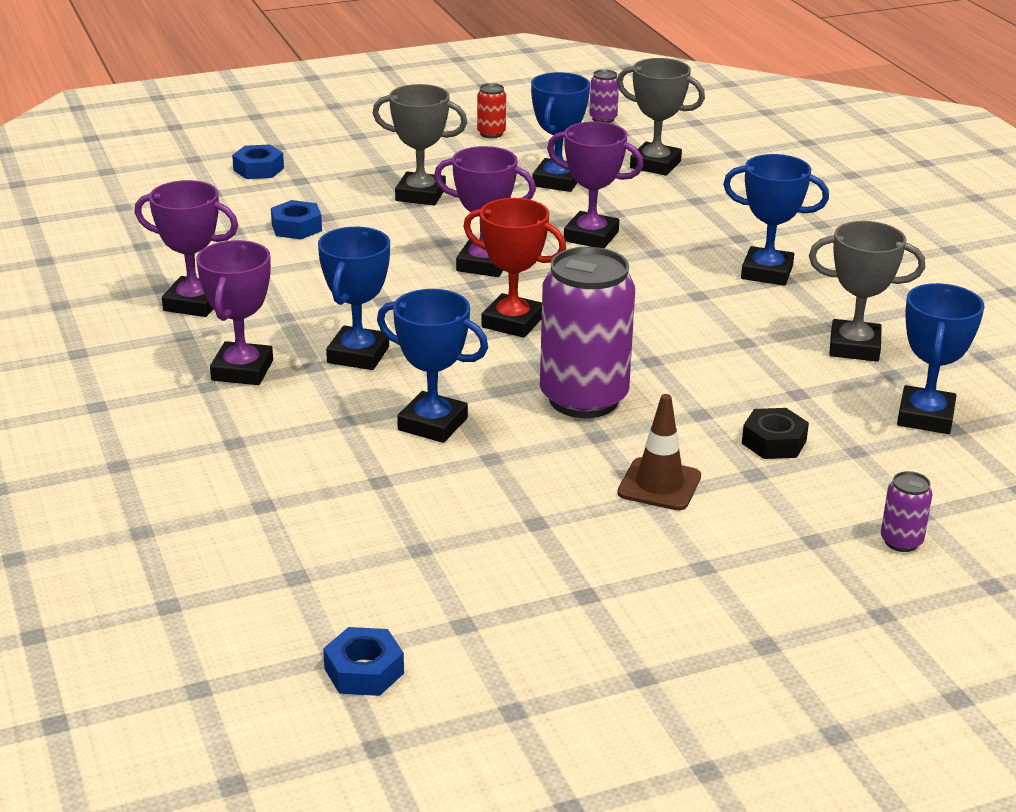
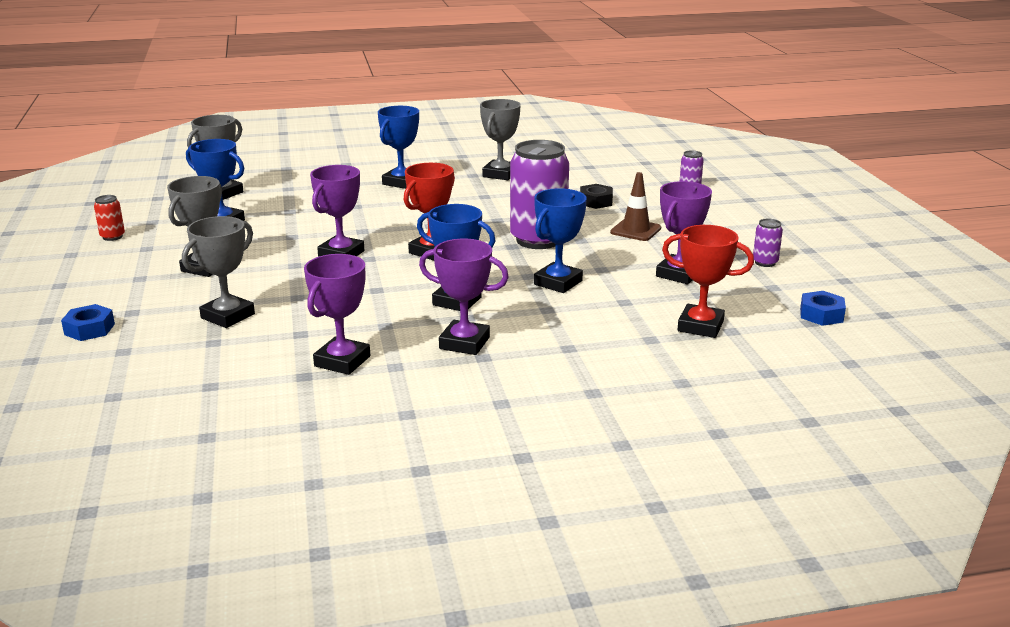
camera: 80 degrees left, 5 degrees down
(296, 227) = (228, 316): blue nut -> grey trophy
(307, 548) = (700, 326): none -> red trophy
(591, 236) = (320, 220): purple trophy -> purple trophy (678, 274)
(603, 119) = (126, 200): purple can -> purple can (765, 262)
(925, 417) = (577, 170): blue trophy -> none

